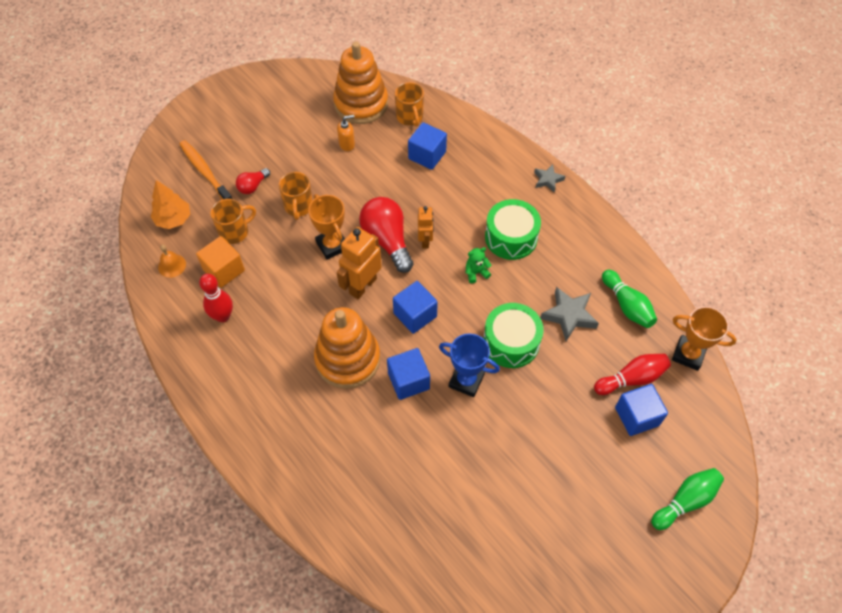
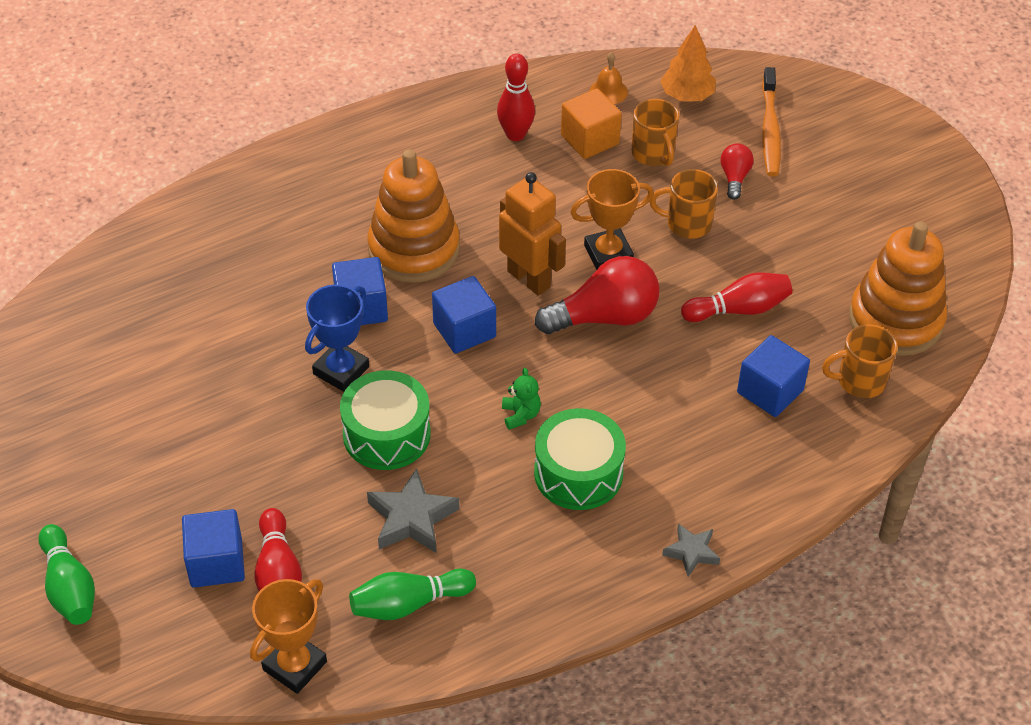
camera: 100 degrees right, 10 degrees down
(205, 172) = (770, 130): orange toothbrush -> orange toothbrush turned 120 degrees clockwise
(253, 186) = (734, 178): red light bulb -> red light bulb turned 45 degrees clockwise
(347, 144) = (806, 292): orange soap dispenser -> none
(367, 174) = (738, 309): none -> red bowling pin
(425, 241) = (594, 362): orange robot -> none

